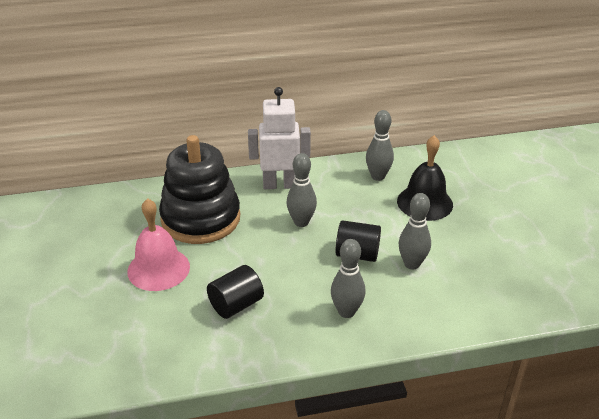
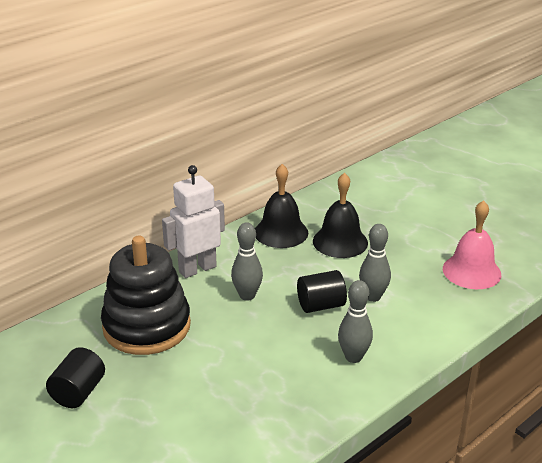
camera: 30 degrees left, 5 degrees down
(158, 269) = (146, 388): pink bell -> pink bell (471, 271)
(236, 305) = (251, 390): black cylinder -> black cylinder (78, 392)
(378, 176) = (281, 232): grey bowling pin -> black bell

